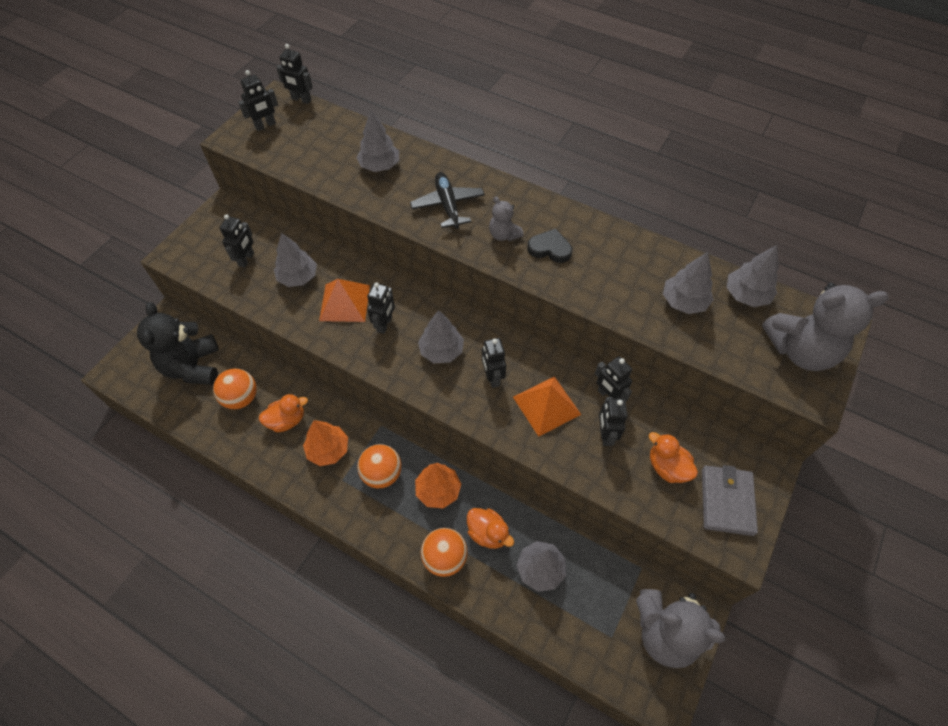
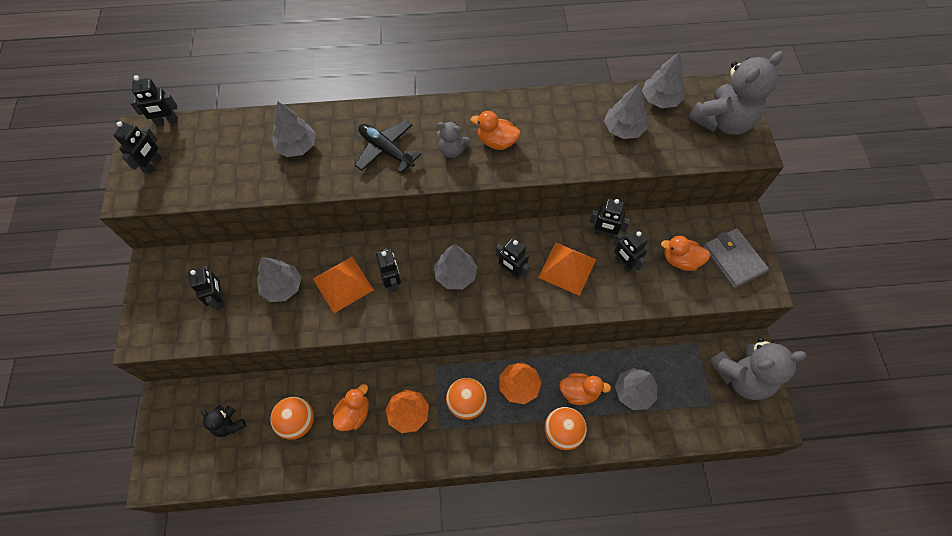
camera: 35 degrees left, 5 degrees up
(193, 367) = (229, 424): black teddy bear -> black teddy bear, size x0.49
(550, 248) = (496, 142): black heart -> orange duck

